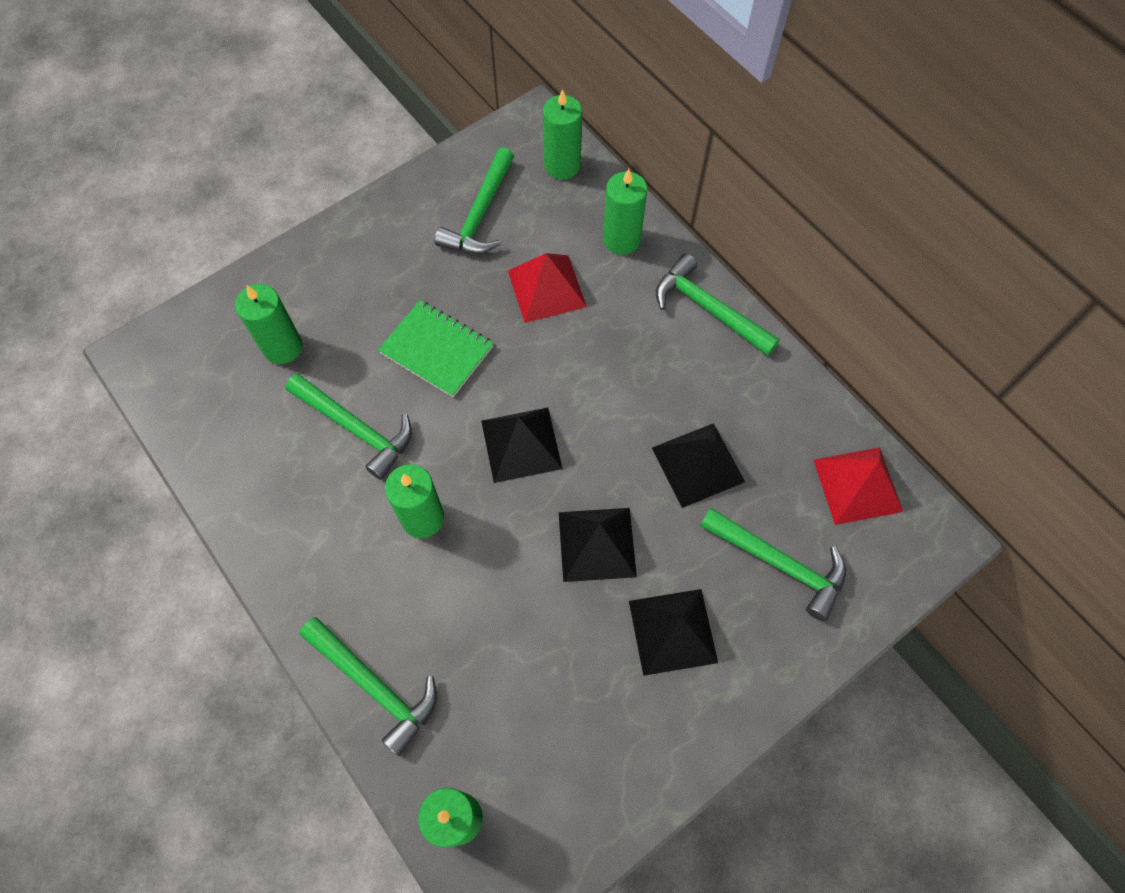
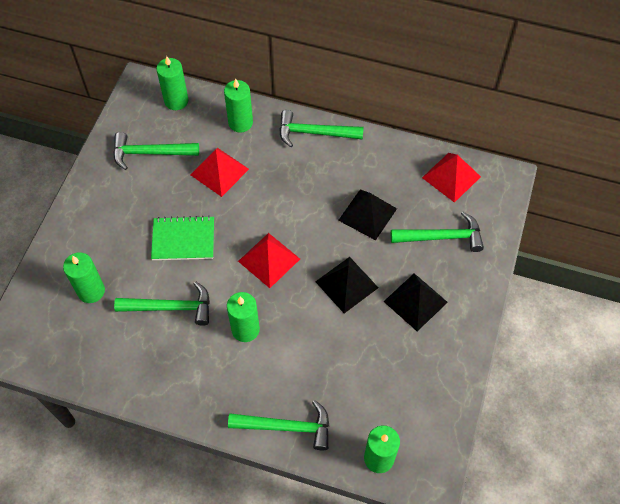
camera: 35 degrees left, 5 degrees down
(480, 214) = (150, 153): green hammer -> green hammer turned 105 degrees clockwise
(521, 444) = (269, 260): black pyramid -> red pyramid

